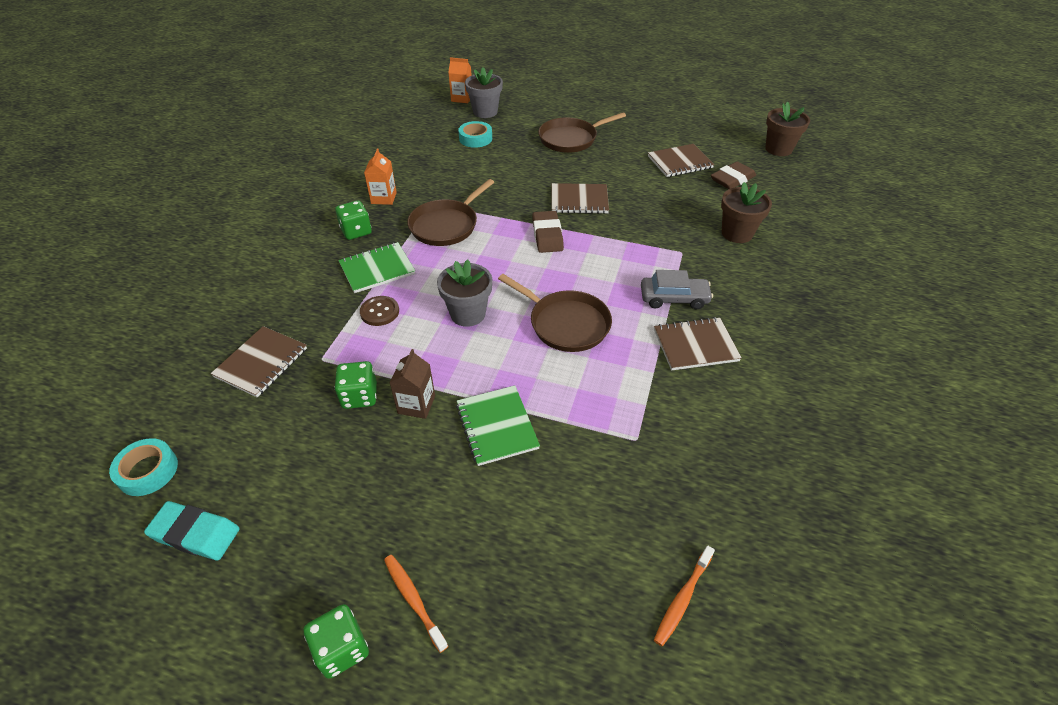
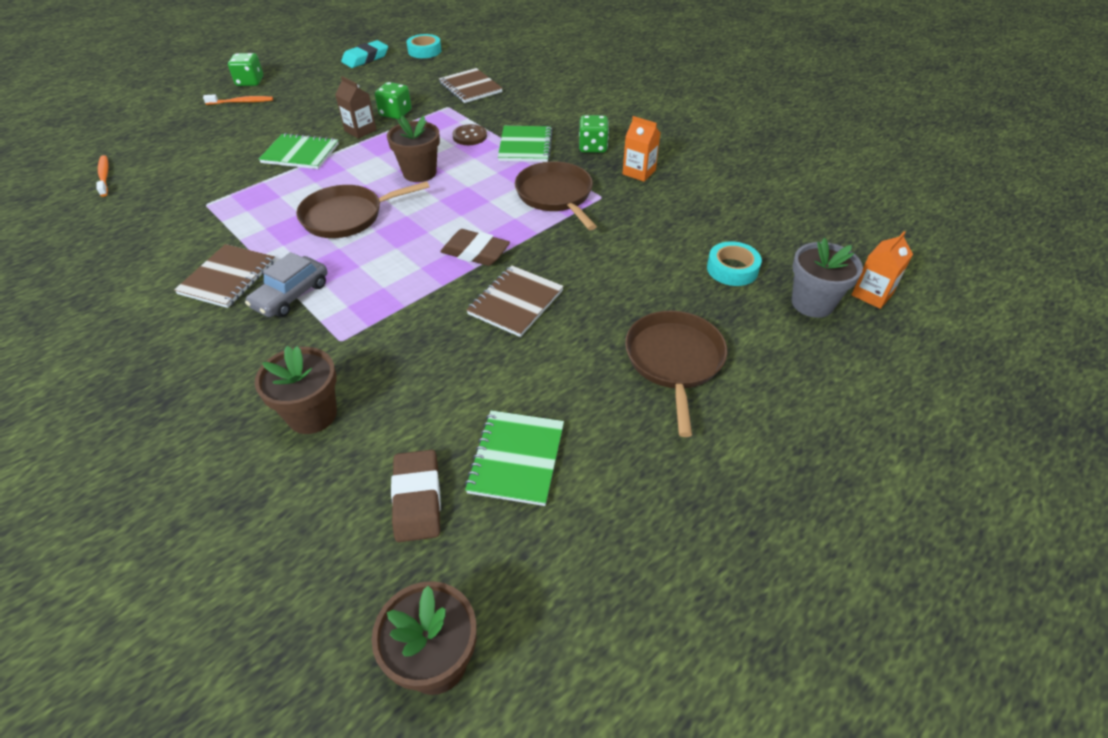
camera: 120 degrees right, 0 degrees up
(468, 314) = (419, 173): grey flower pot -> brown flower pot
(680, 162) = (516, 459): brown notebook -> green notebook

